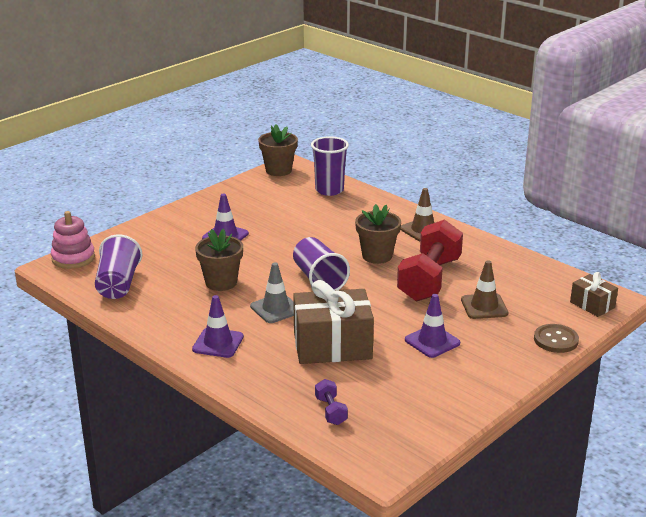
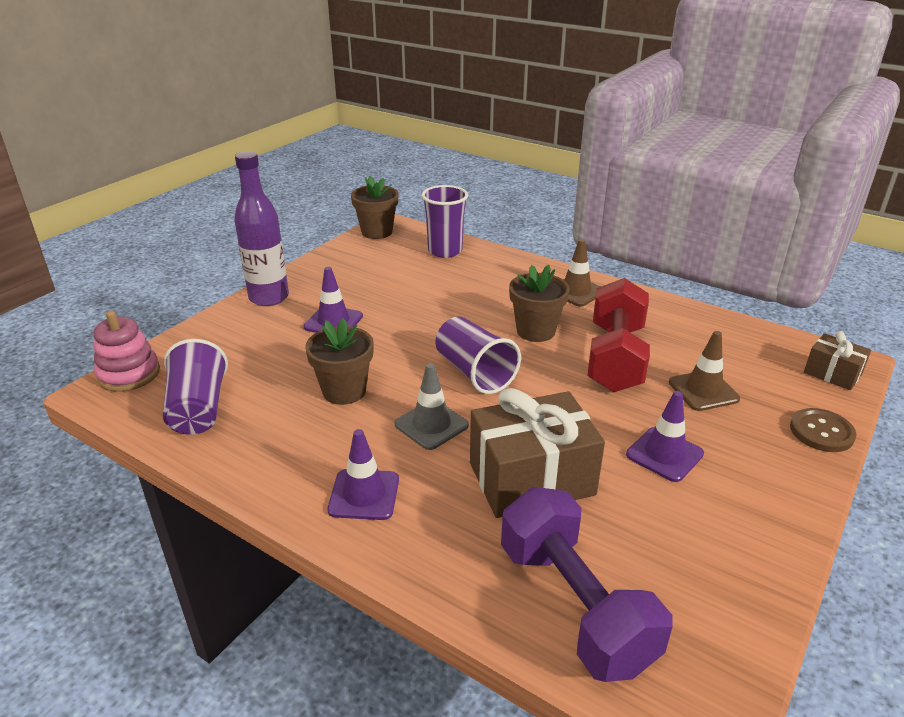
camera: 10 degrees left, 5 degrees up
(180, 215) = (269, 298): none -> purple bottle
(331, 411) = (575, 605): purple dumbbell -> purple dumbbell, size x2.35

